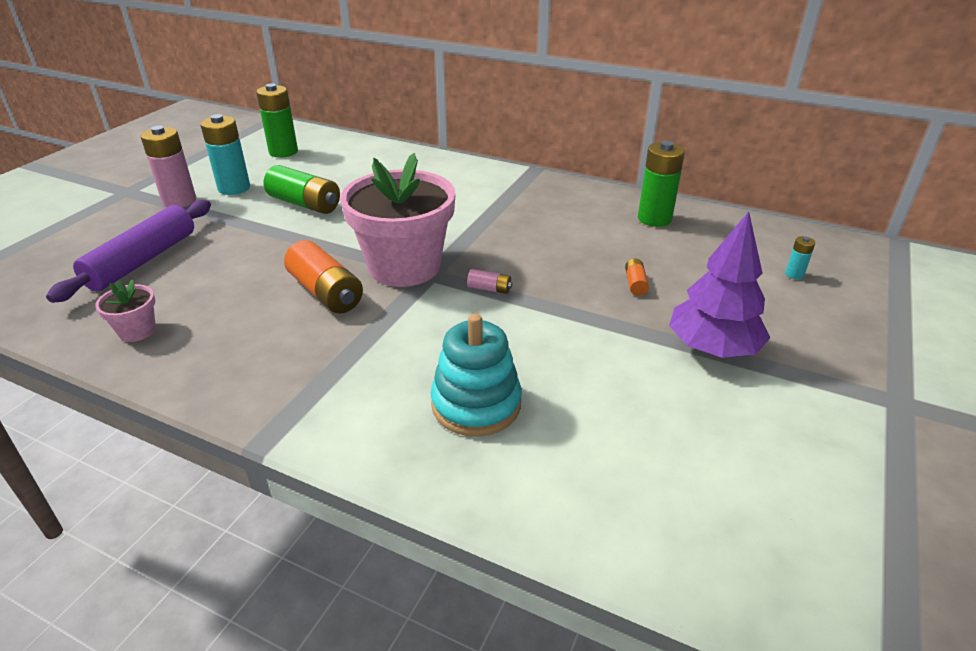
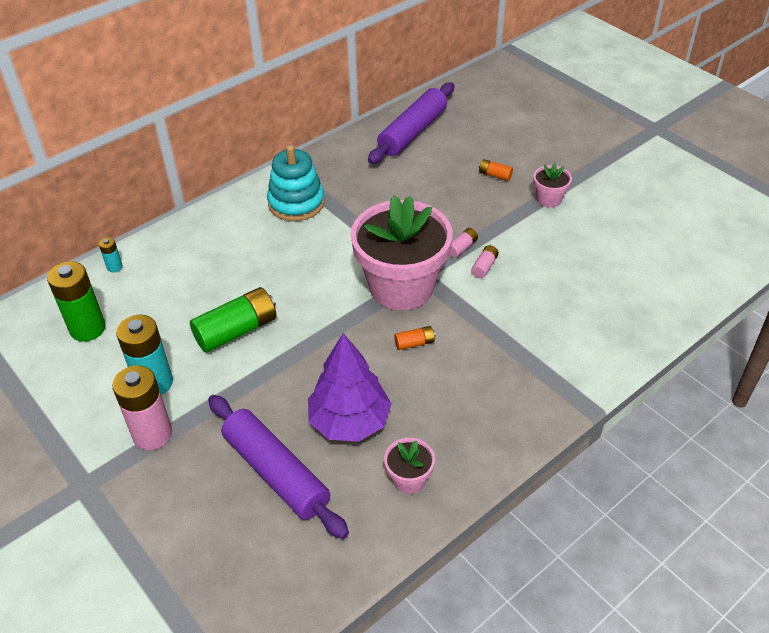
camera: 65 degrees left, 10 degrees up
(326, 292) = (414, 343): orange battery -> orange battery, size x0.47
(468, 310) = (484, 267): none -> pink battery
(476, 404) = (593, 292): turquoise stacking toy -> turquoise stacking toy (296, 203)
(629, 332) = (549, 199): none -> pink flower pot
(654, 219) = (413, 132): green battery -> purple rolling pin
(712, 348) = (582, 172): purple tree -> purple tree (350, 421)
(794, 274) = (522, 105): turquoise battery -> turquoise battery (114, 267)

